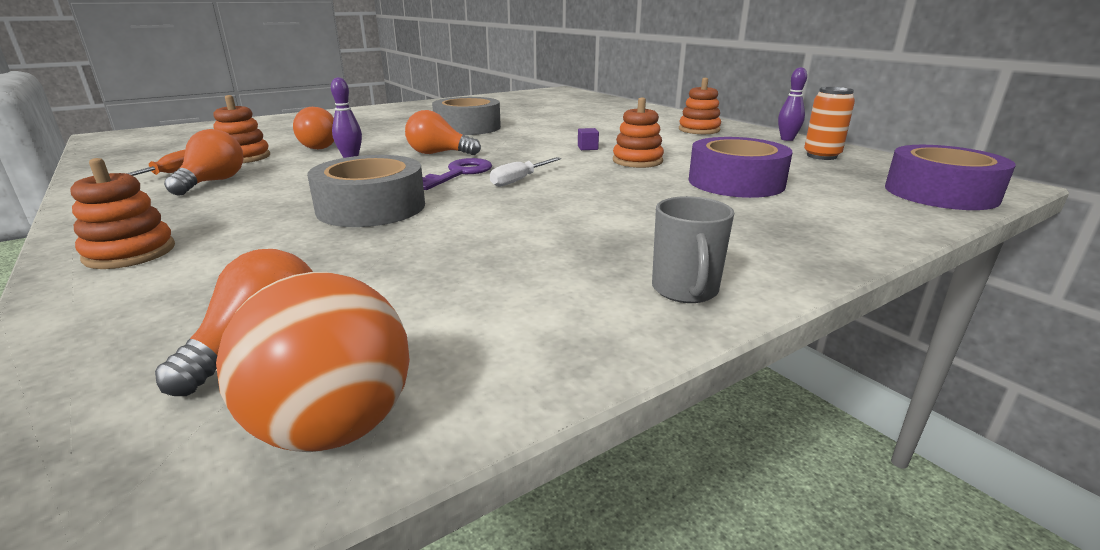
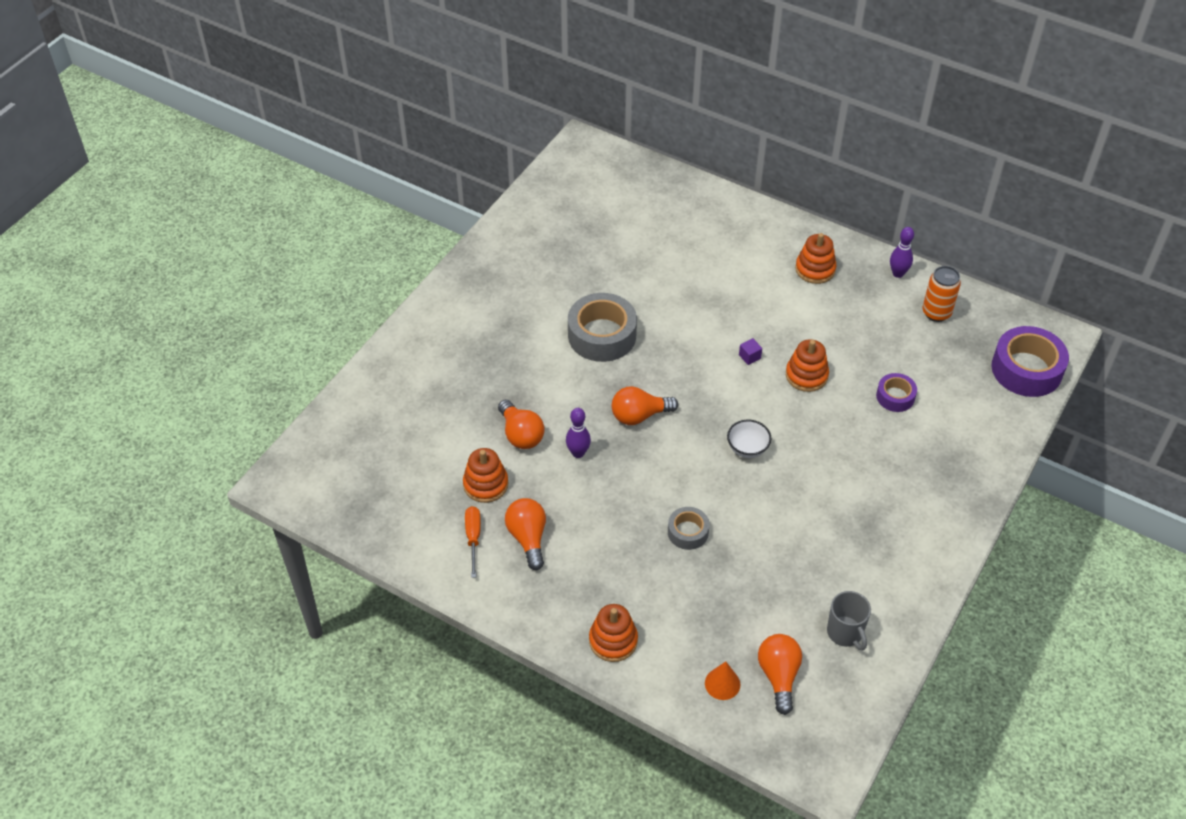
camera: 25 degrees left, 25 degrees up
(164, 328) = (722, 683): none -> orange cone
(334, 427) = (852, 700): orange ball -> none
(371, 207) = (688, 532): grey tape -> grey tape, size x0.54
(458, 174) = (693, 453): purple key -> none
(520, 180) = (747, 449): white screwdriver -> white bowl
(685, 290) = (926, 558): grey mug -> grey mug (845, 633)
(736, 182) = (895, 397): purple tape -> purple tape, size x0.54

